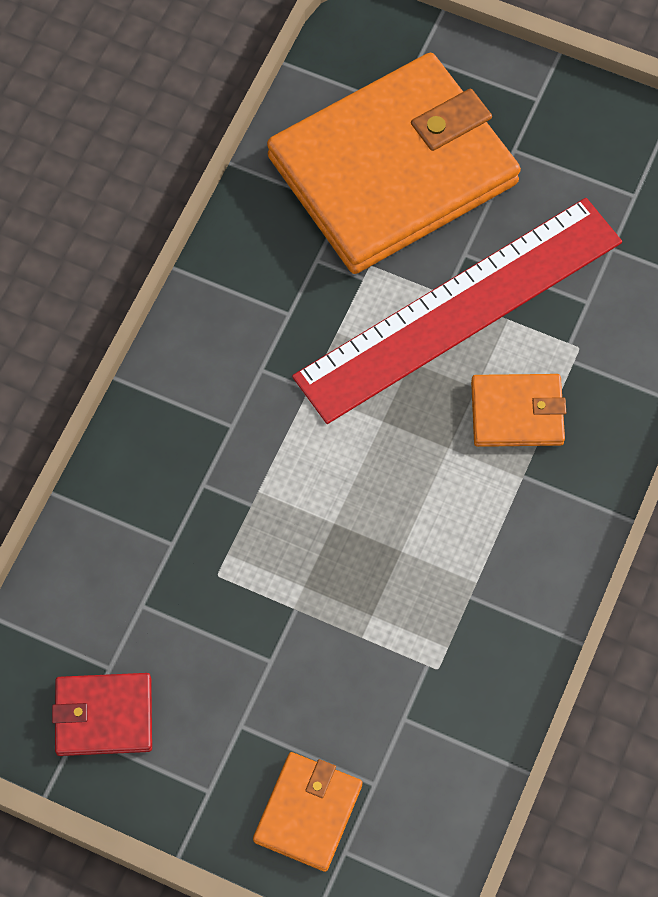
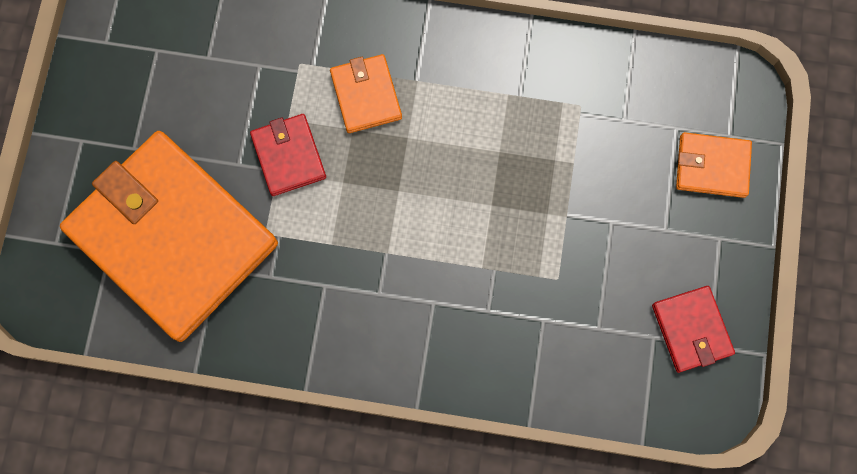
camera: 105 degrees left, 10 degrees up
(459, 309) = (289, 156): red ruler -> red wallet

